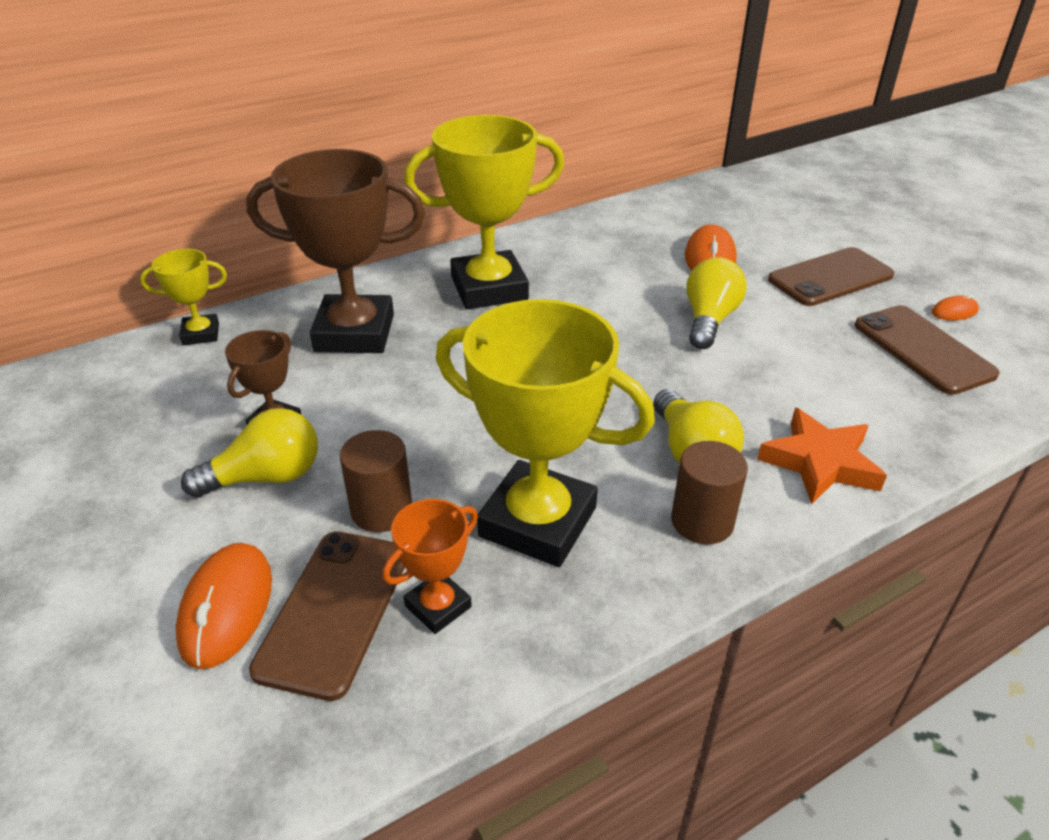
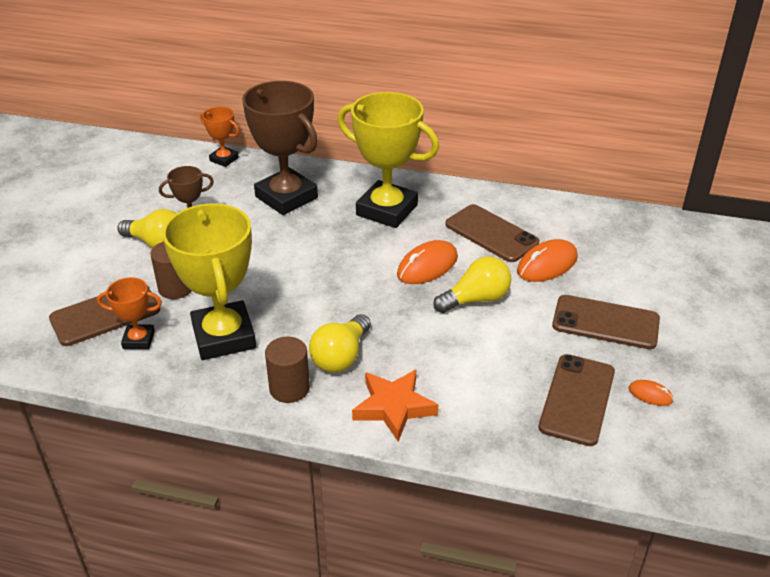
camera: 45 degrees right, 0 degrees up
(201, 334) = (224, 159): yellow trophy -> orange trophy
(227, 608) = (77, 287): orange mouse -> orange mouse (427, 266)
(621, 258) = (491, 233): none -> brown phone

